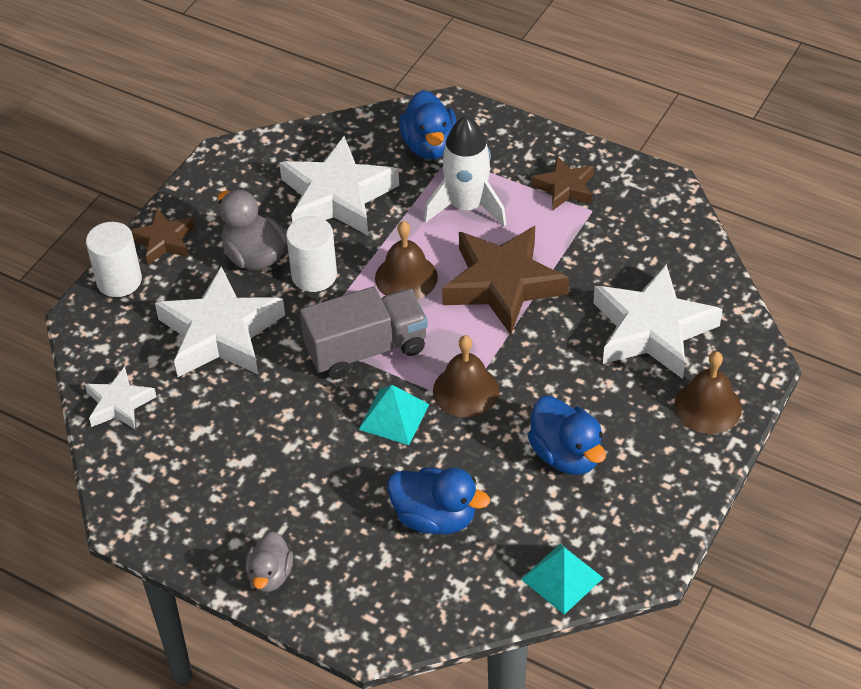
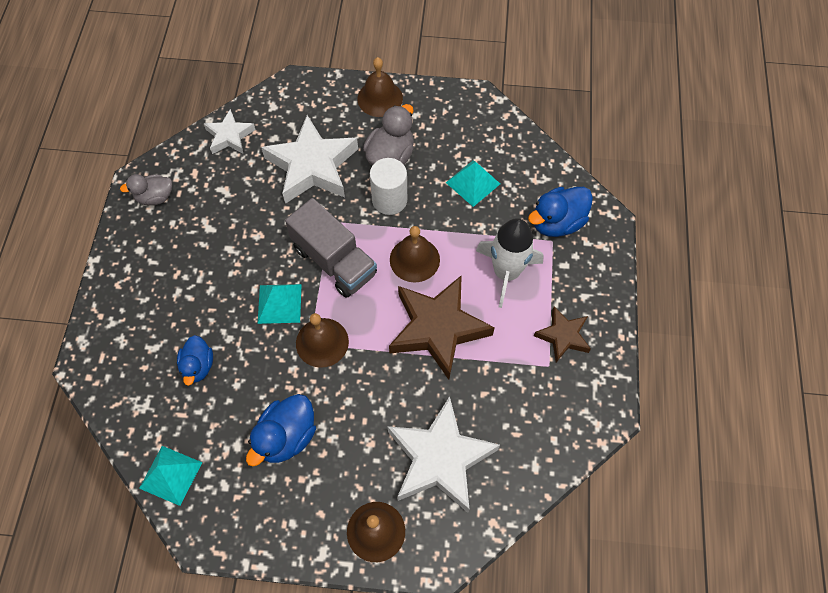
camera: 65 degrees right, 15 degrees up
(119, 280) = (333, 89): white cylinder -> none
(164, 241) = (380, 98): brown star -> brown bell
(270, 575) = (119, 282): grey duck -> grey duck (155, 197)
(337, 196) = (473, 183): white star -> turquoise pyramid
(435, 517) = (198, 366): blue duck -> blue duck, size x0.66

